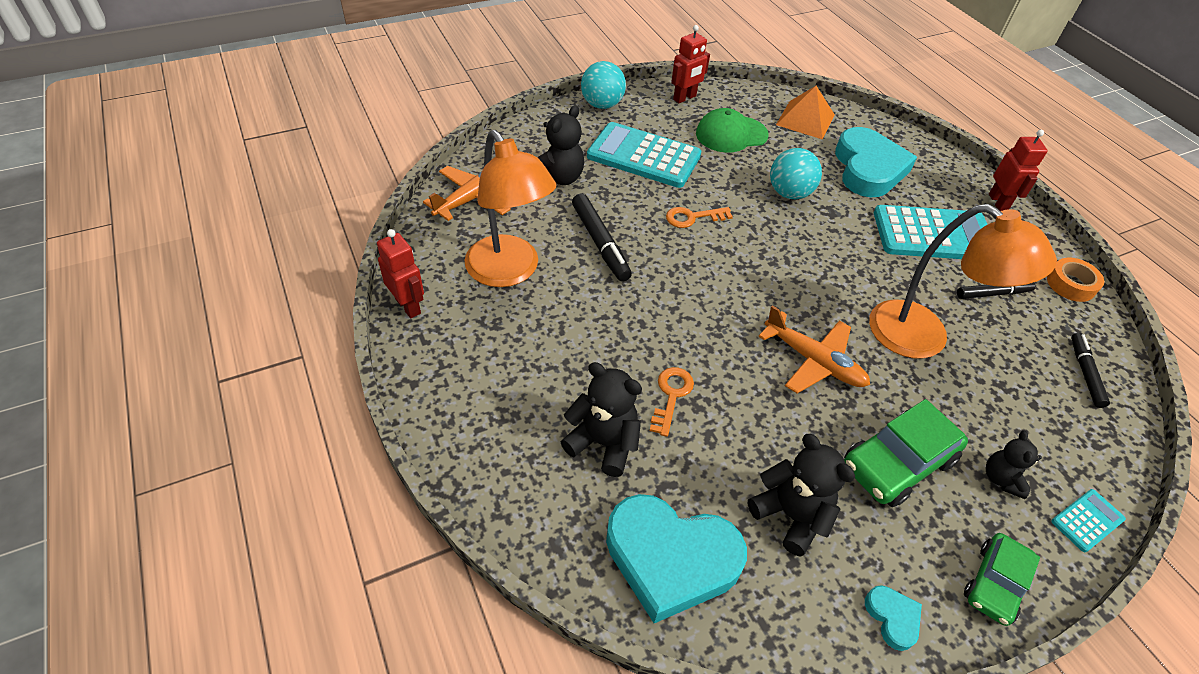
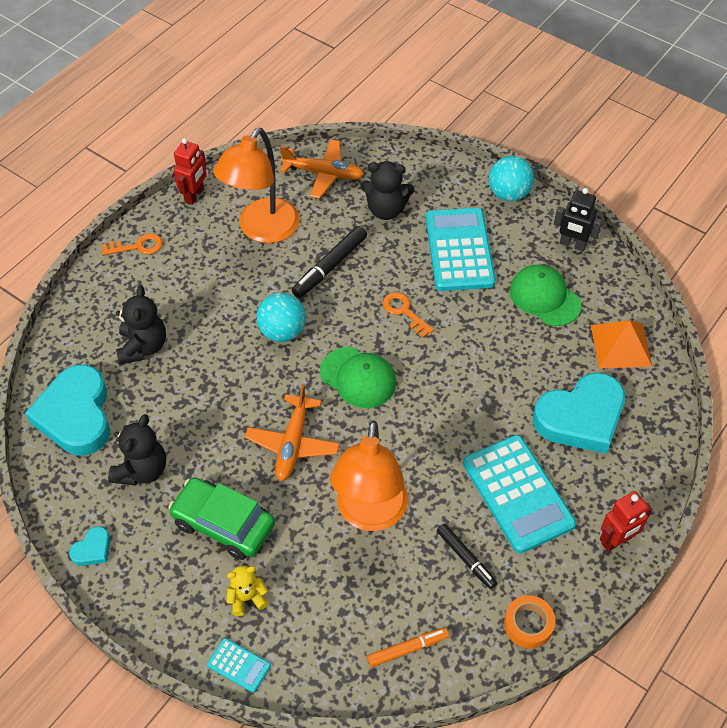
camera: 65 degrees right, 5 degrees up
(671, 395) = (205, 368): orange key -> orange key (138, 246)
(685, 98) = (572, 244): red robot -> black robot
(754, 279) = (358, 377): none -> green cap
(789, 193) = (491, 367): turquoise ball -> turquoise ball (282, 331)
(995, 583) = (149, 608): green car -> none
(1001, 479) = (247, 598): black teddy bear -> yellow teddy bear
(1085, 373) = (407, 649): black marker -> orange marker

